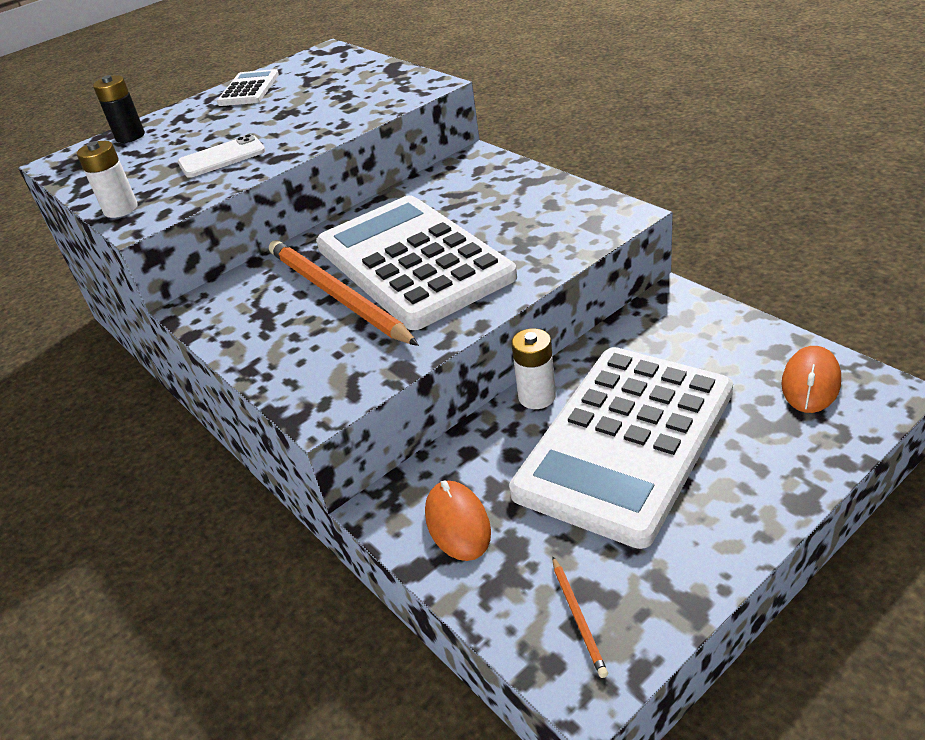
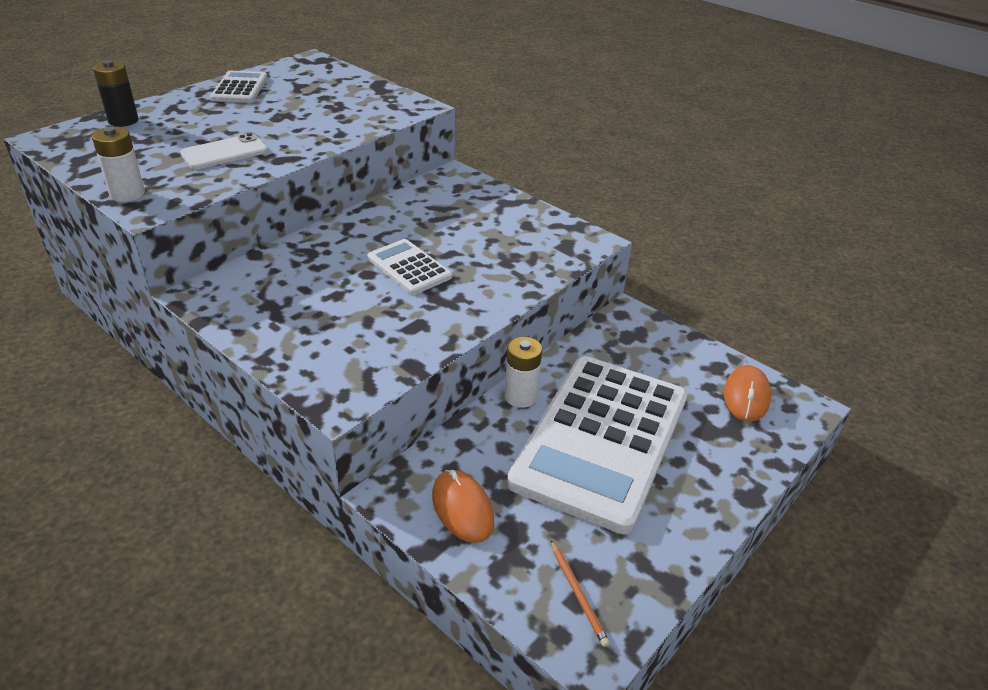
camera: 15 degrees left, 0 degrees up
(337, 295) = (341, 293): orange pencil -> none
(412, 262) = (409, 268): white calculator -> white calculator, size x0.45

